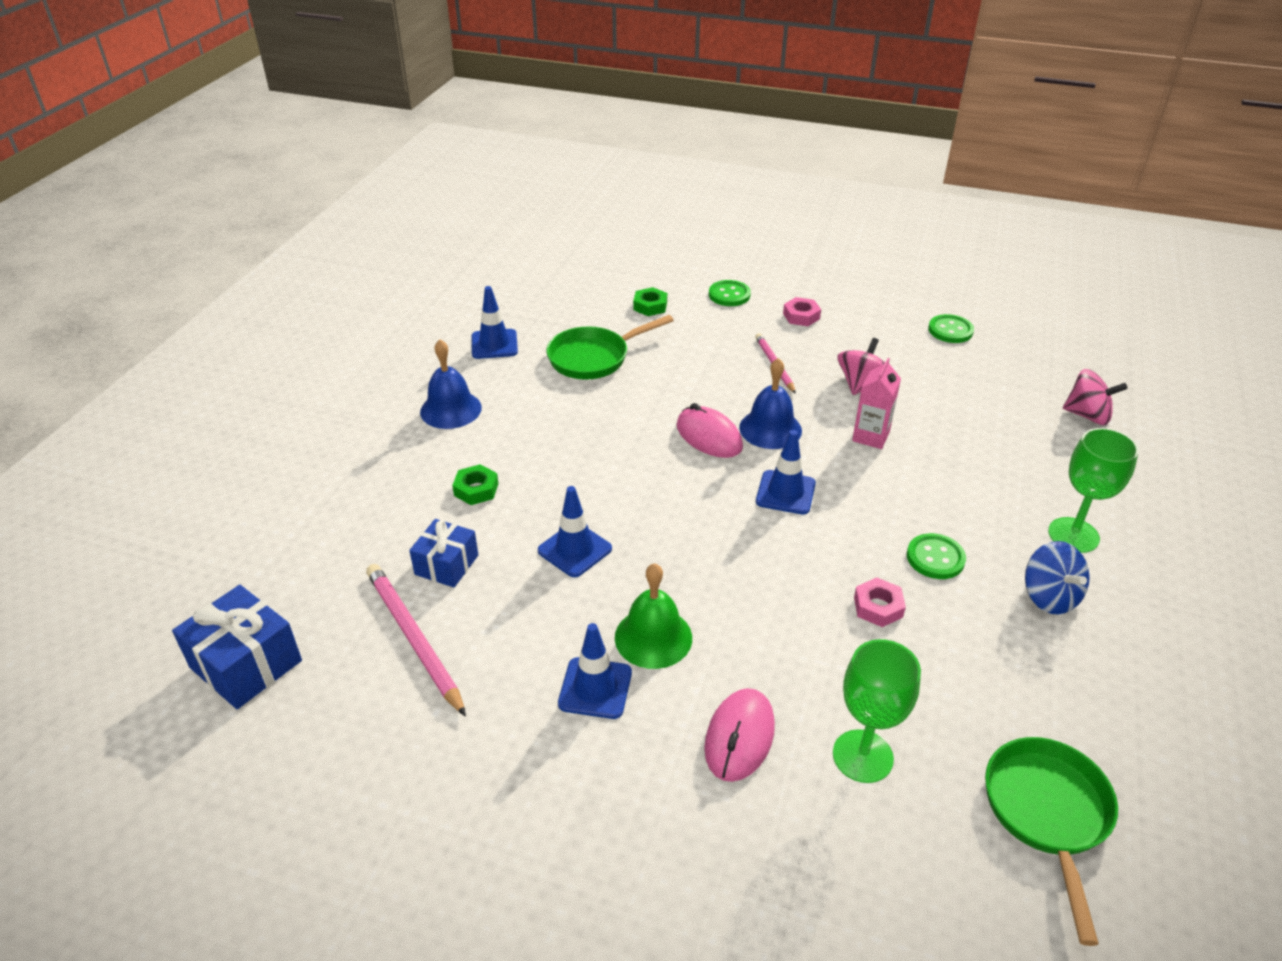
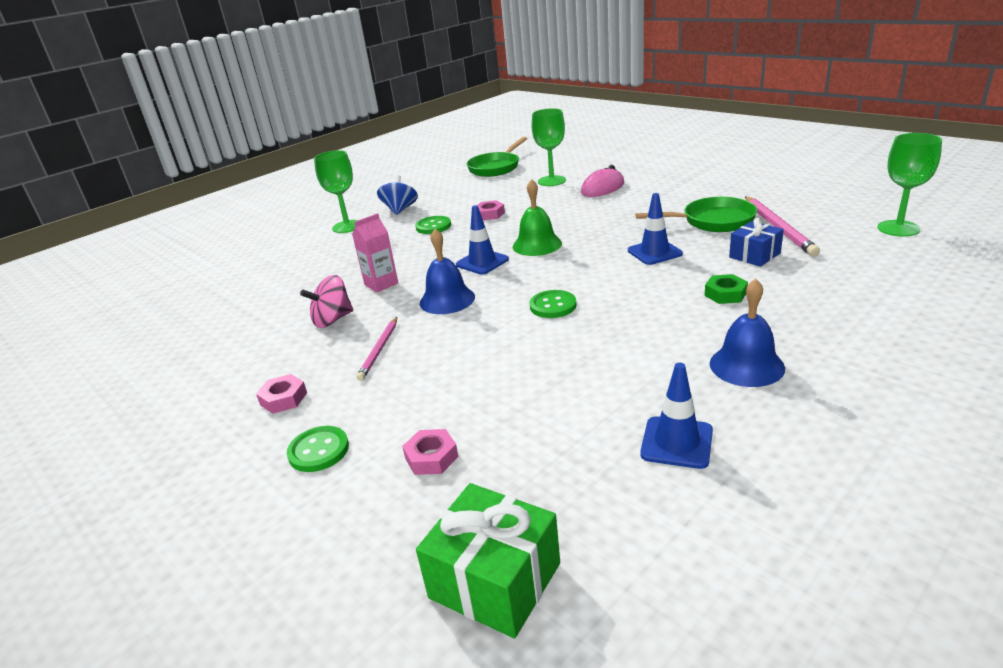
camera: 150 degrees left, 10 degrees down
(246, 664) = (898, 228): blue gift -> green goblet
(569, 269) = (495, 580): none -> green gift
(594, 358) = (555, 395): green pan -> green pan (712, 221)
(595, 688) = (667, 204): blue traffic cone -> none
(650, 306) = (431, 457): green nut -> pink nut
(653, 637) = (624, 216): green bell -> green bell (537, 245)
(709, 436) = (501, 302): pink mouse -> none
(950, 330) = (185, 352): green button -> green button (553, 306)
(1087, 415) = (224, 275): pink spinning top -> none

